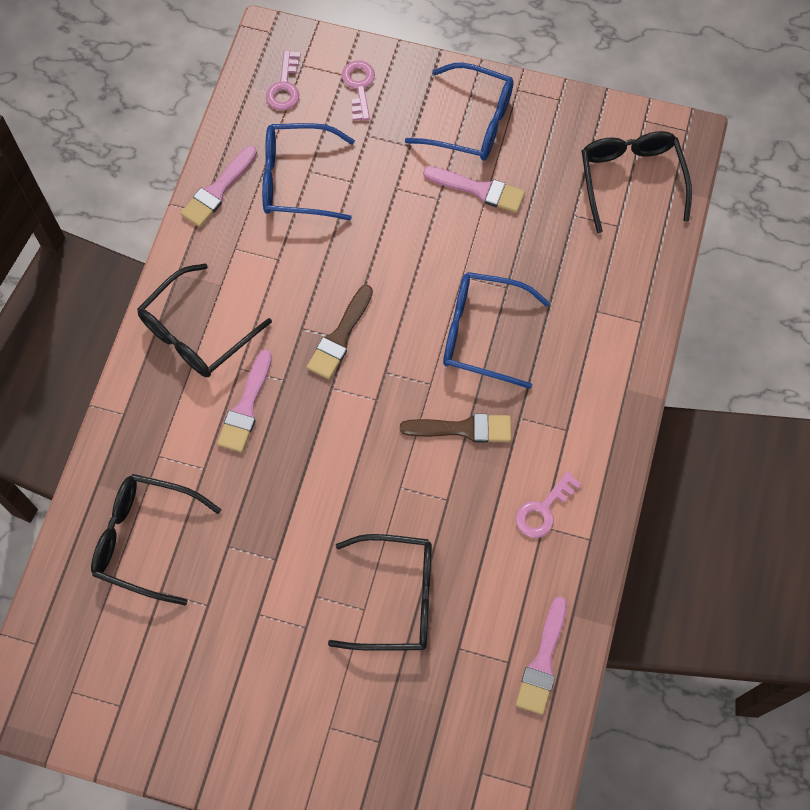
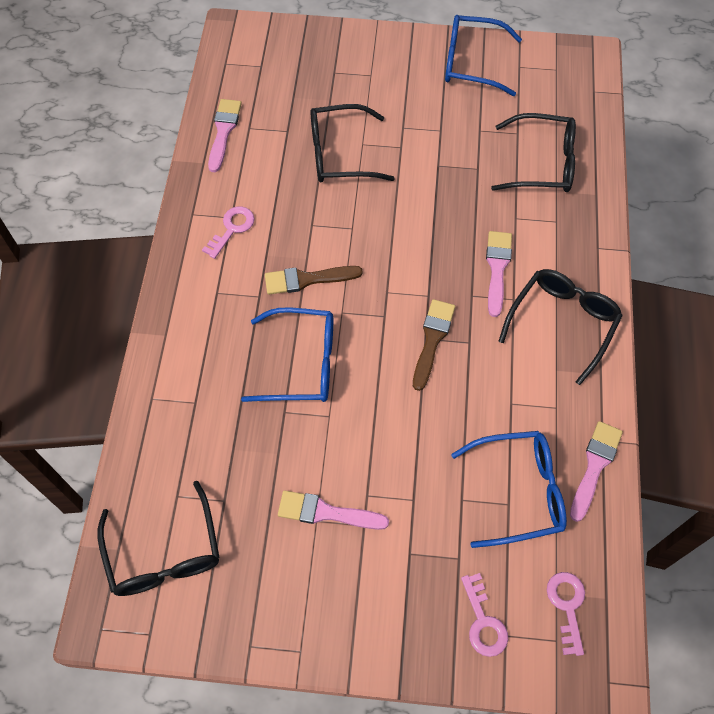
camera: 170 degrees right, 5 degrees down
(471, 122) = (347, 595): blue glasses -> blue glasses (472, 63)

